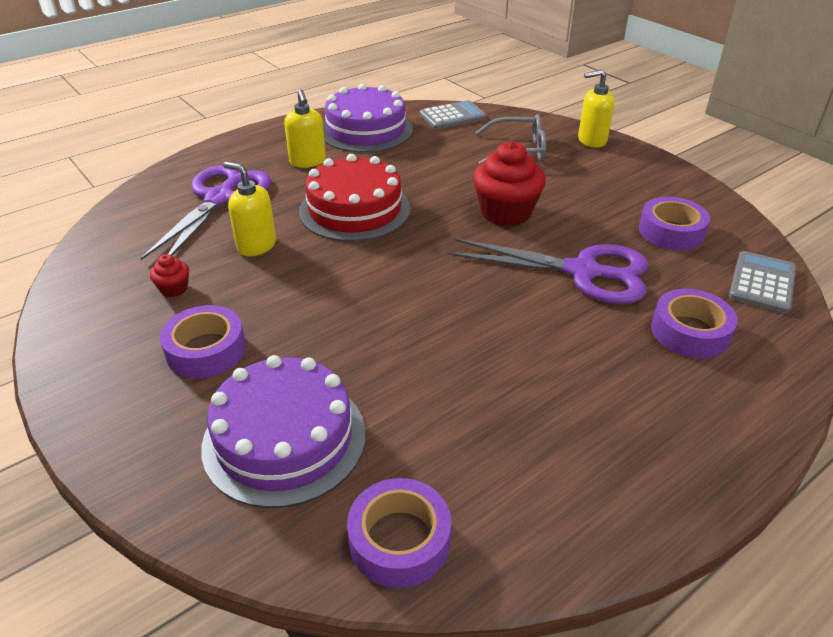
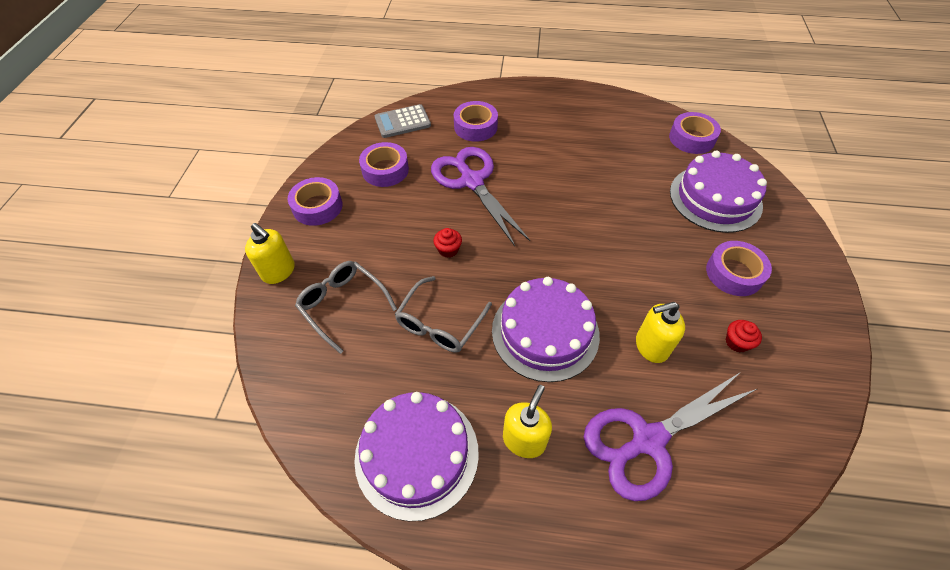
camera: 135 degrees left, 15 degrees up
(256, 245) = (651, 346): yellow soap dispenser -> yellow soap dispenser turned 90 degrees clockwise
(355, 210) = (545, 332): red cake -> purple cake
(439, 175) = (440, 323): none -> grey glasses
(452, 116) = (314, 405): grey calculator -> none
(505, 212) = (448, 250): red cupcake -> red cupcake, size x0.47
(654, 179) = (317, 206): none -> purple tape

